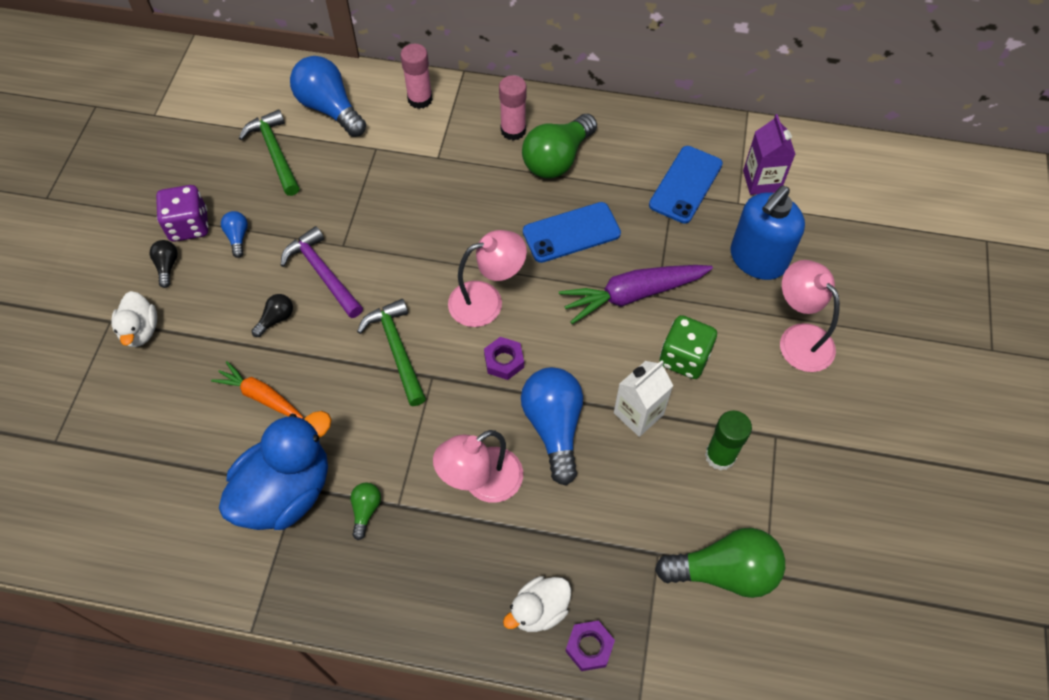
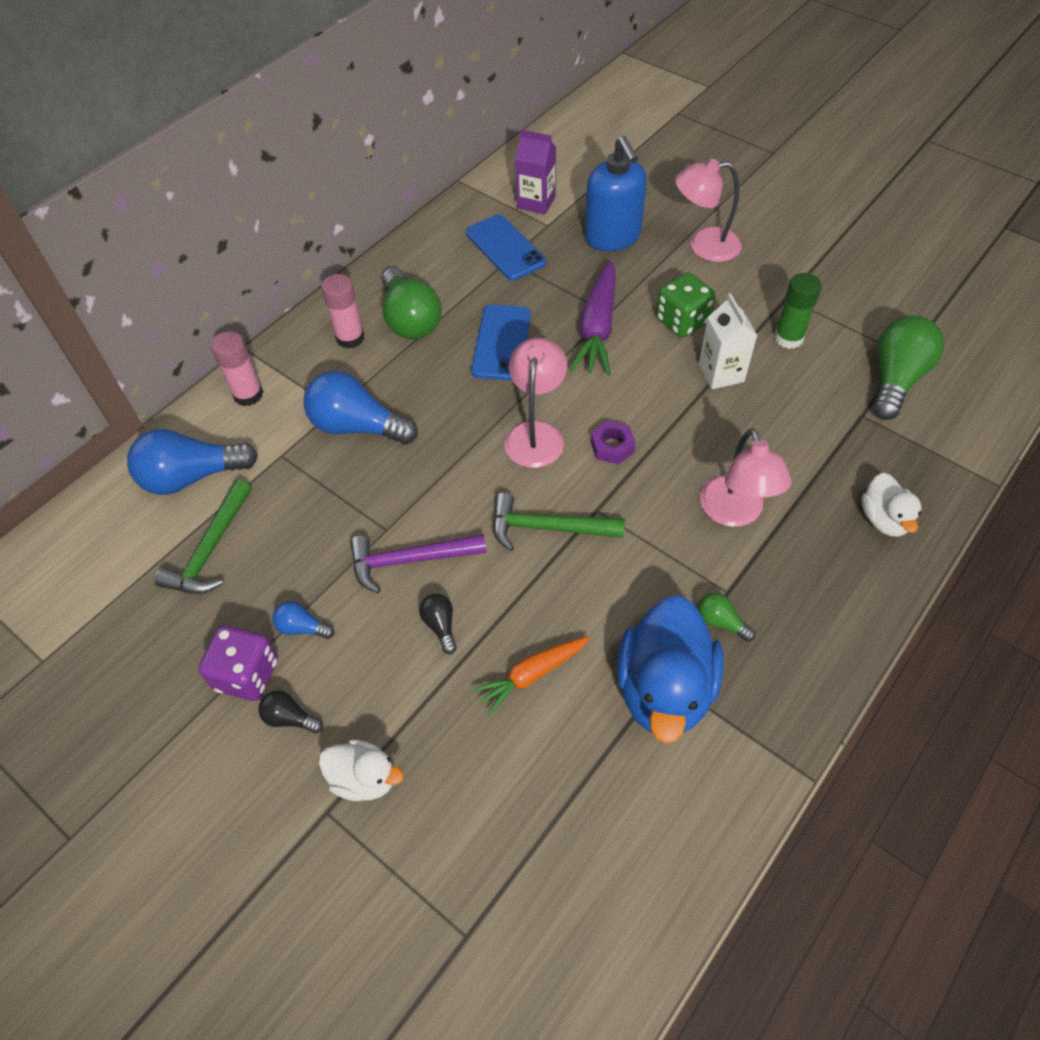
camera: 60 degrees left, 5 degrees down
(275, 152) = (210, 549): green hammer -> green hammer turned 75 degrees counterclockwise
(286, 491) = (664, 689): blue duck -> blue duck turned 150 degrees counterclockwise
(554, 427) = (703, 437): blue light bulb -> blue light bulb (357, 426)
(589, 647) = (932, 497): purple nut -> none

